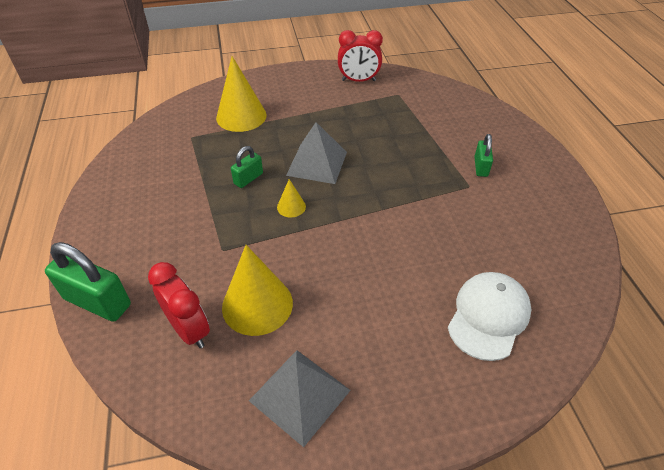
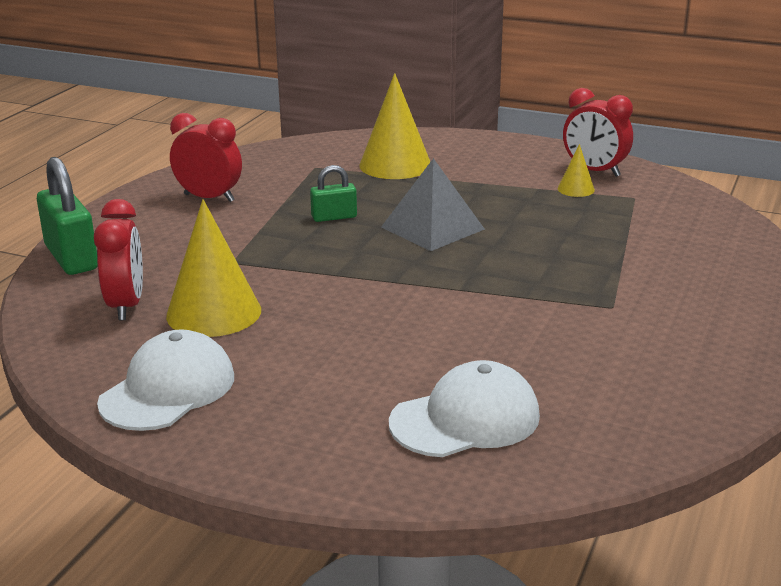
camera: 35 degrees right, 20 degrees down
(145, 195) = (209, 198): none -> red clock
(291, 207) = (352, 253): yellow cone -> yellow cone (576, 189)
(299, 395) = (168, 390): grey pyramid -> white cap
(480, 167) = (657, 295): green padlock -> none

